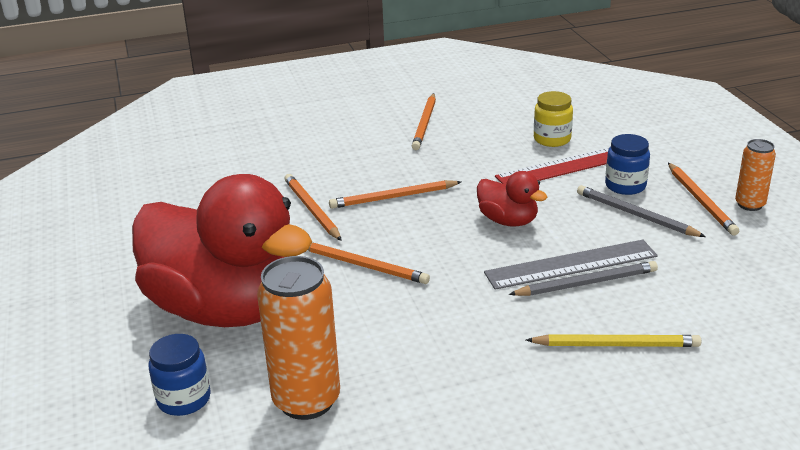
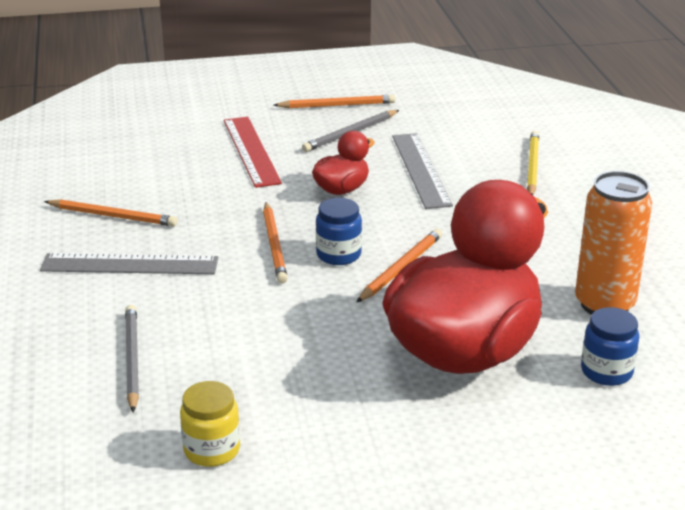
camera: 85 degrees left, 0 degrees up
(311, 209) = (281, 295): orange pencil -> none
(352, 141) = (130, 264): none -> grey ruler
(552, 139) = (192, 151): yellow jar -> yellow jar (212, 450)
(586, 283) = (449, 167): grey pencil -> grey pencil (132, 359)
(625, 186) = (299, 130): blue jar -> blue jar (338, 254)
(750, 204) = (349, 89): orange can -> none

